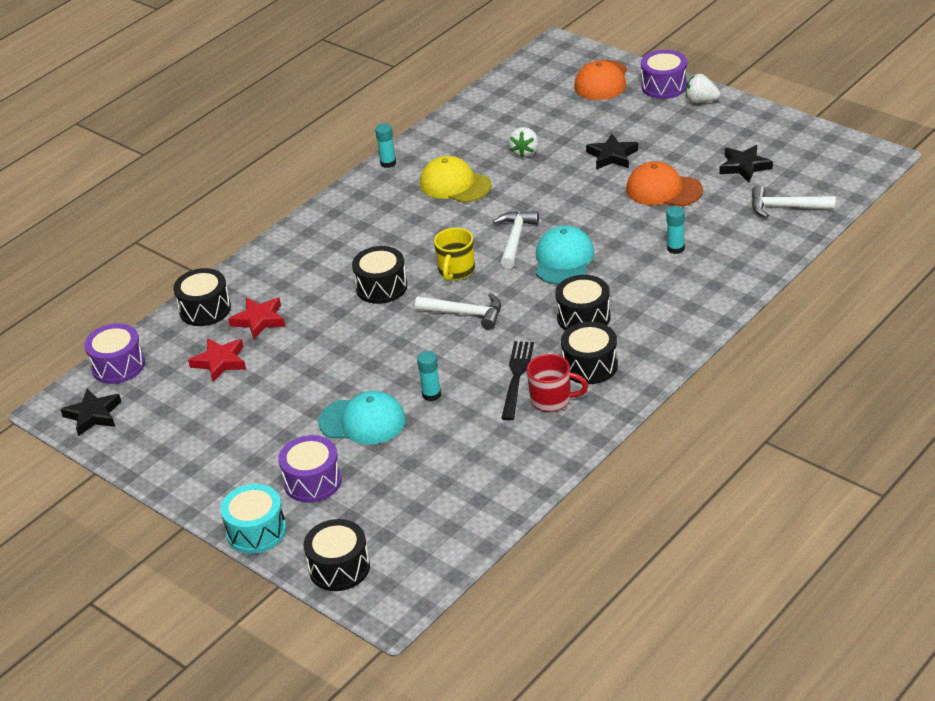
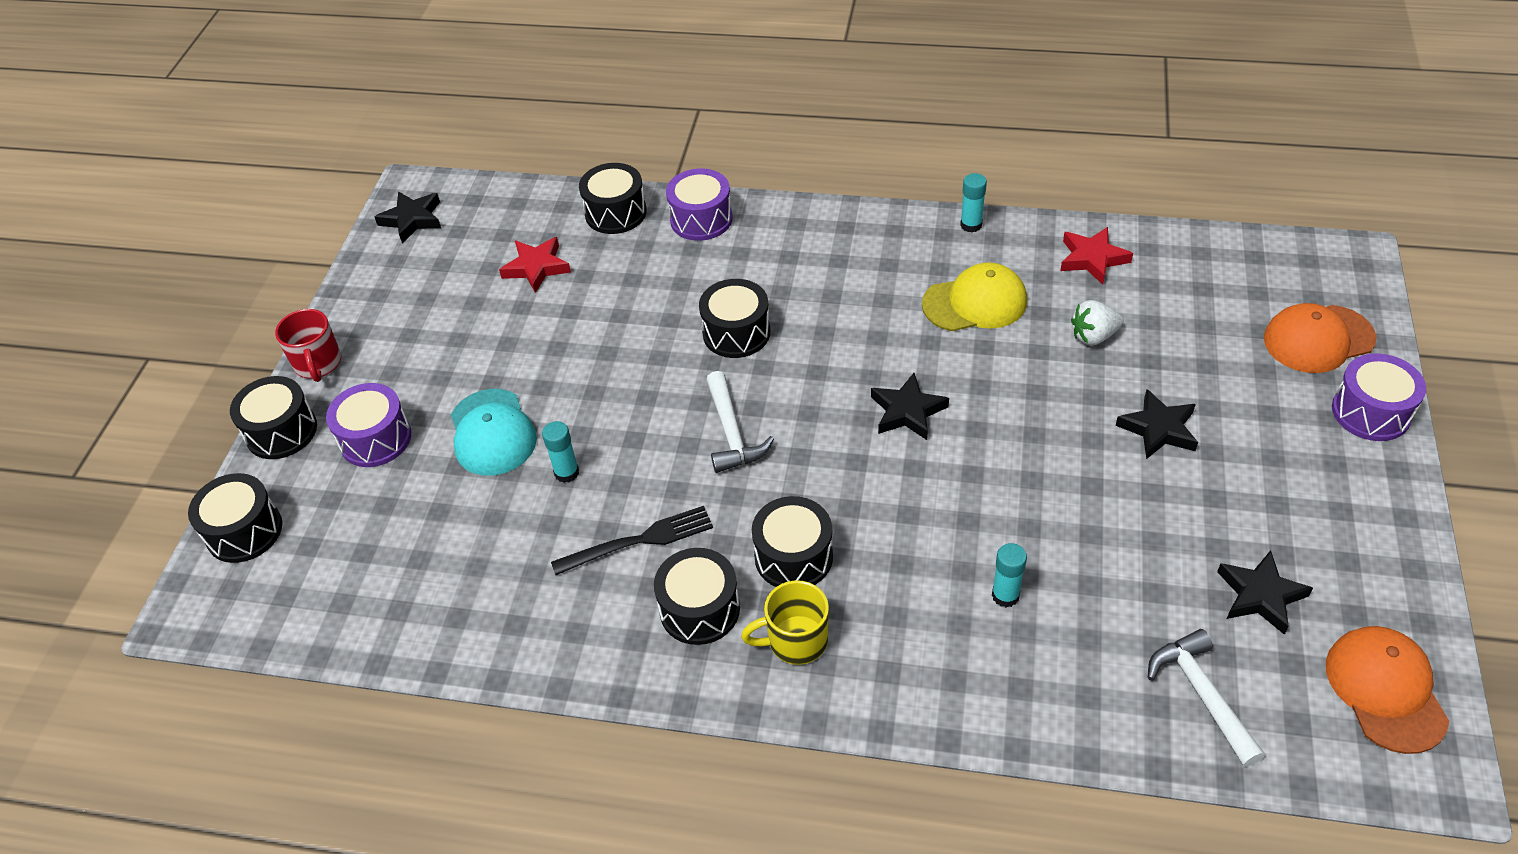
camera: 60 degrees right, 10 degrees up
(118, 366) = (494, 198): purple drum -> purple drum (701, 219)
(256, 531) = (281, 431): turquoise drum -> black drum
(259, 320) = (620, 262): red star -> red star (1092, 259)
(455, 184) = (975, 303): yellow cap -> yellow cap turned 75 degrees clockwise
(456, 271) = (808, 385): yellow mug -> yellow mug (795, 641)
(515, 239) = (907, 411): white hammer -> black star
(552, 400) = (613, 599): red mug -> red mug (318, 364)
(564, 259) = (898, 480): turquoise cap -> none
(663, 190) = (1128, 521): orange cap -> orange cap (1385, 690)
(701, 101) = (1375, 470): white strawberry -> none

